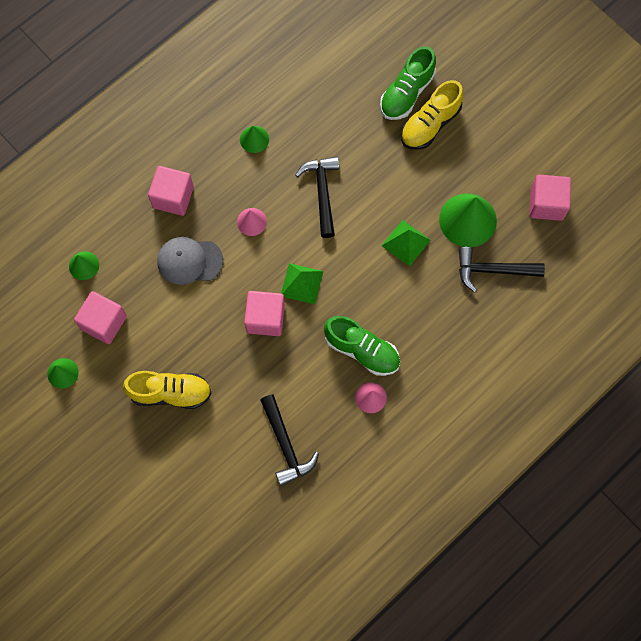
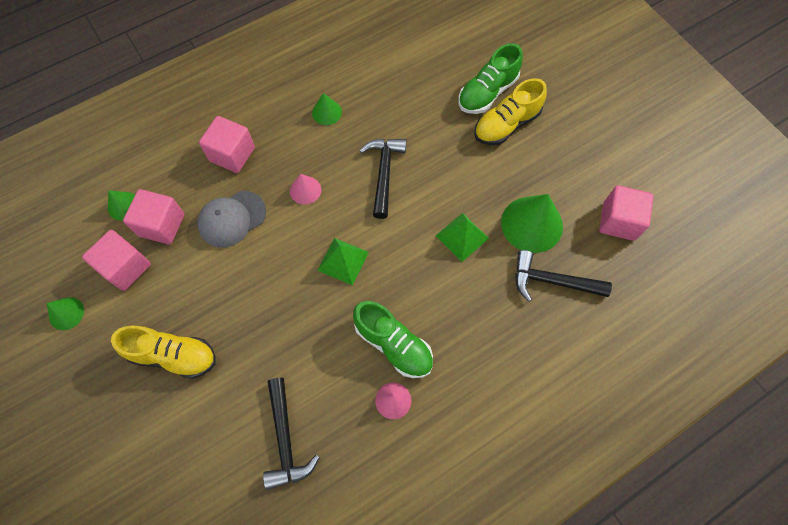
camera: 10 degrees right, 5 degrees down
(189, 261) = (232, 219): grey cap -> grey cap turned 45 degrees counterclockwise
(265, 318) = (296, 291): pink cube -> pink cube (162, 225)

